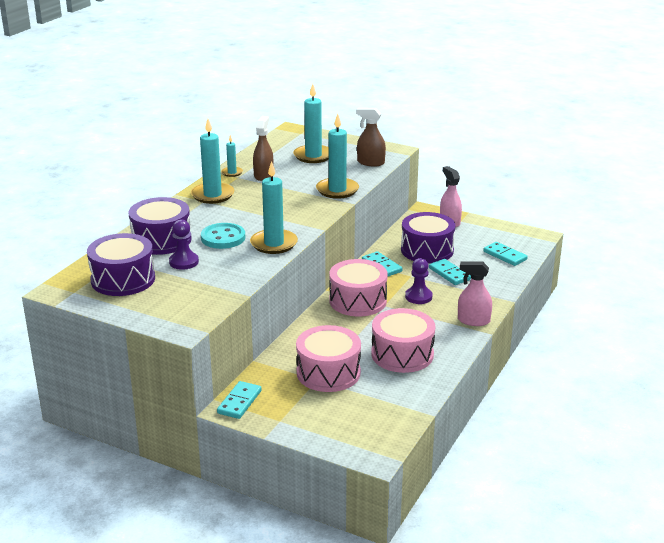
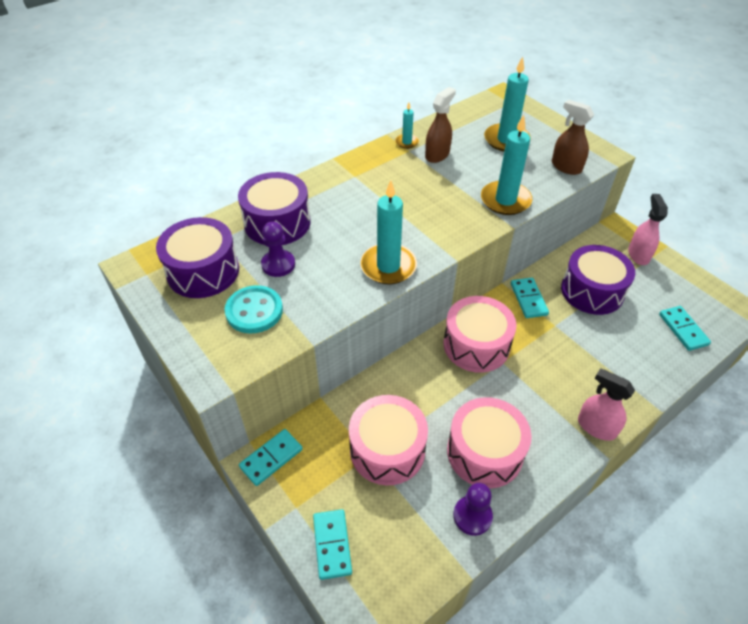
camera: 25 degrees right, 20 degrees up
(212, 195) = (368, 170): turquoise candle -> none
(223, 238) = (340, 239): turquoise button -> turquoise button (254, 311)
(418, 297) = (548, 362): purple pawn -> purple pawn (472, 516)
(449, 274) = (601, 337): turquoise domino -> turquoise domino (332, 545)

